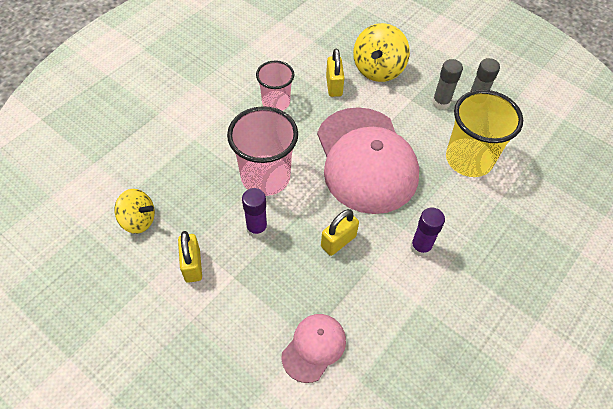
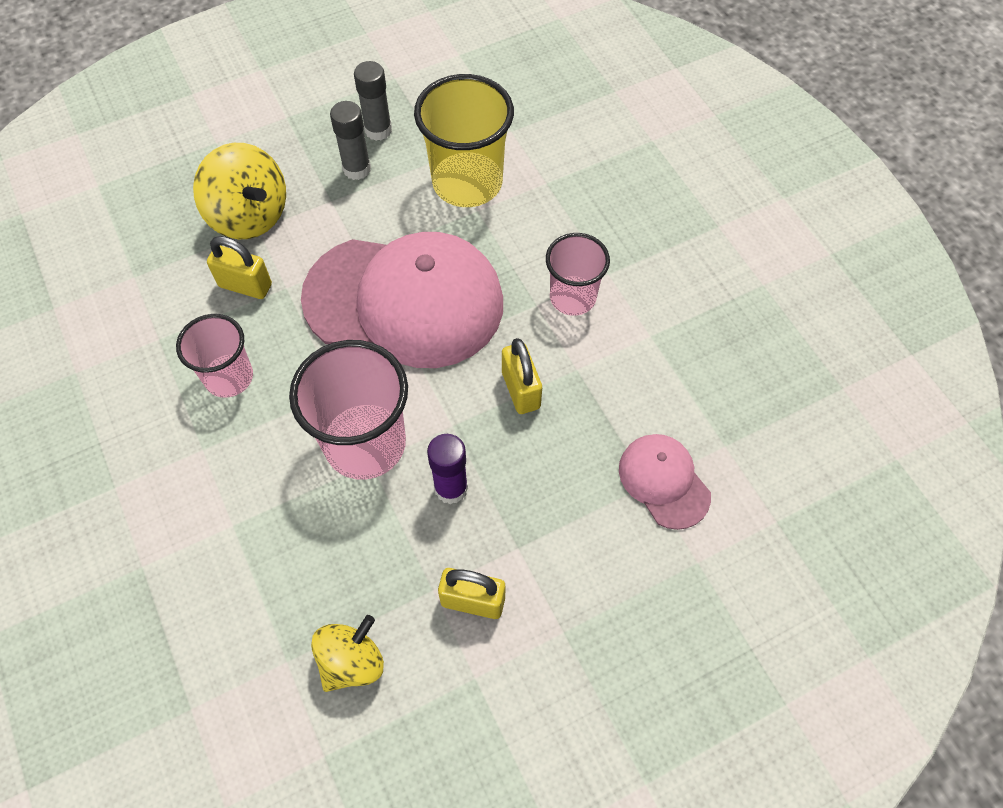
camera: 65 degrees left, 5 degrees up
(420, 247) = (573, 297): purple glue stick -> pink cup

